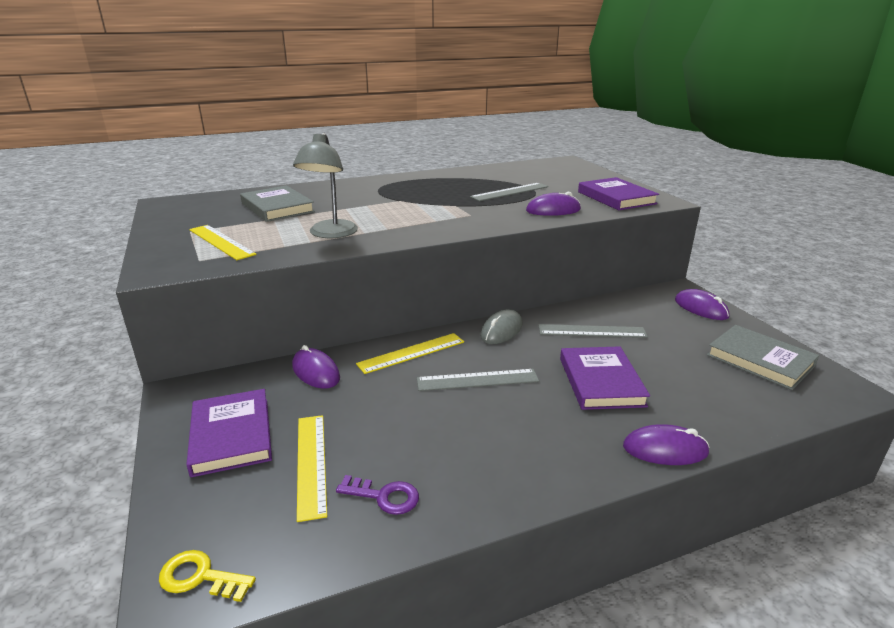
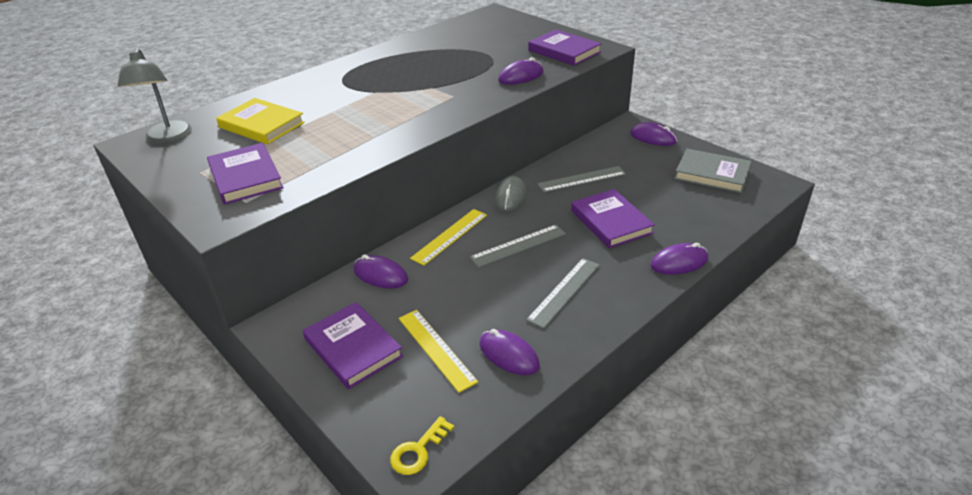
camera: 20 degrees left, 10 degrees up
(200, 577) = (418, 451): yellow key -> yellow key turned 45 degrees counterclockwise
(221, 242) = (246, 177): yellow ruler -> purple book
(277, 208) = (262, 125): grey book -> yellow book
(330, 234) = (344, 145): grey lamp -> grey lamp (167, 138)
(384, 496) = (509, 355): purple key -> purple mouse
(510, 192) = (469, 61): grey ruler -> grey ruler (564, 291)

